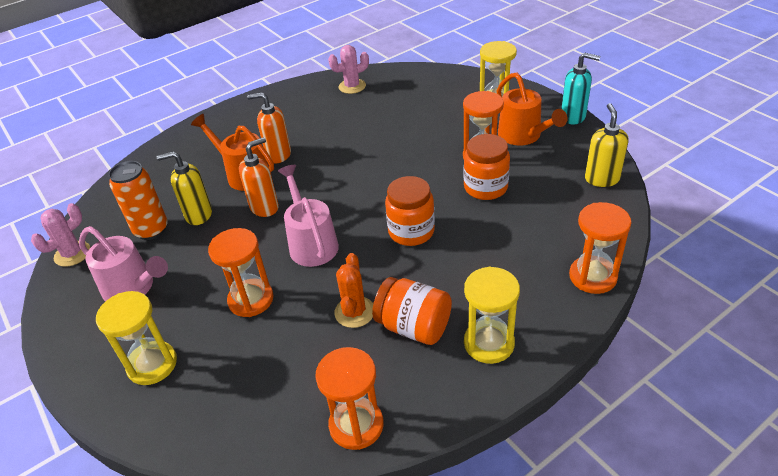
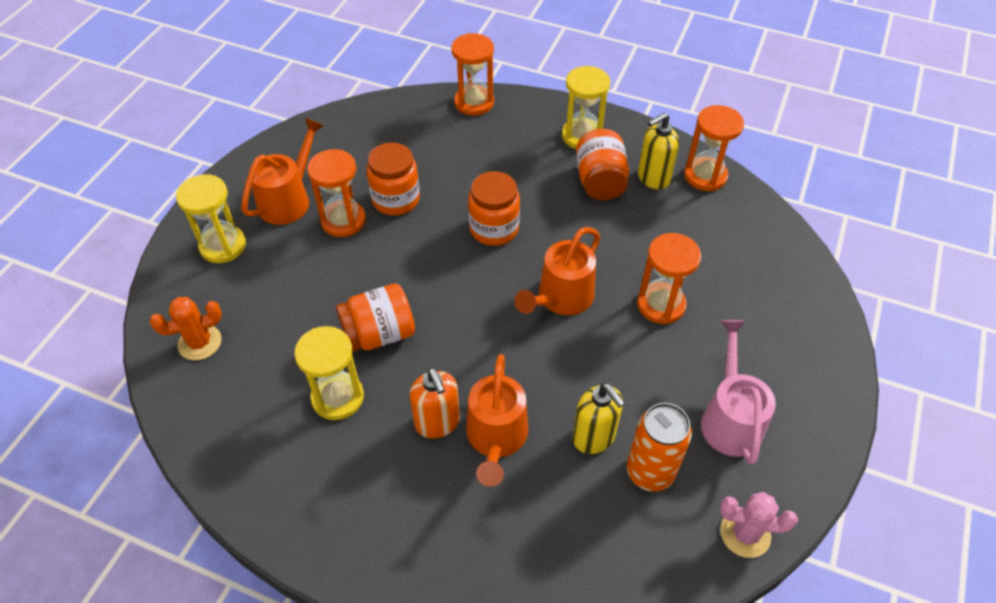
camera: 125 degrees left, 10 degrees up
(152, 364) = (779, 332): yellow hourglass -> yellow hourglass (337, 397)
(264, 207) = (538, 374): orange soap dispenser -> none
(311, 242) = (560, 299): pink watering can -> orange watering can
(352, 86) = (230, 427): pink cactus -> none
(354, 312) = (615, 224): orange cactus -> orange cactus (200, 342)
(363, 149) = (379, 334): none -> orange jar
(573, 117) = (233, 171): turquoise soap dispenser -> none
(602, 179) = (339, 126): yellow soap dispenser -> yellow soap dispenser (653, 178)

